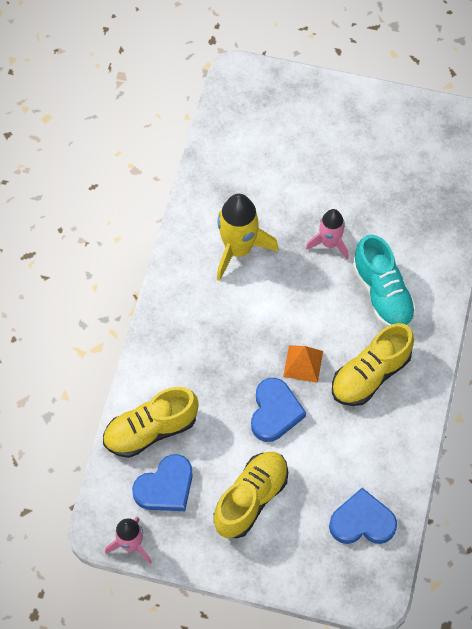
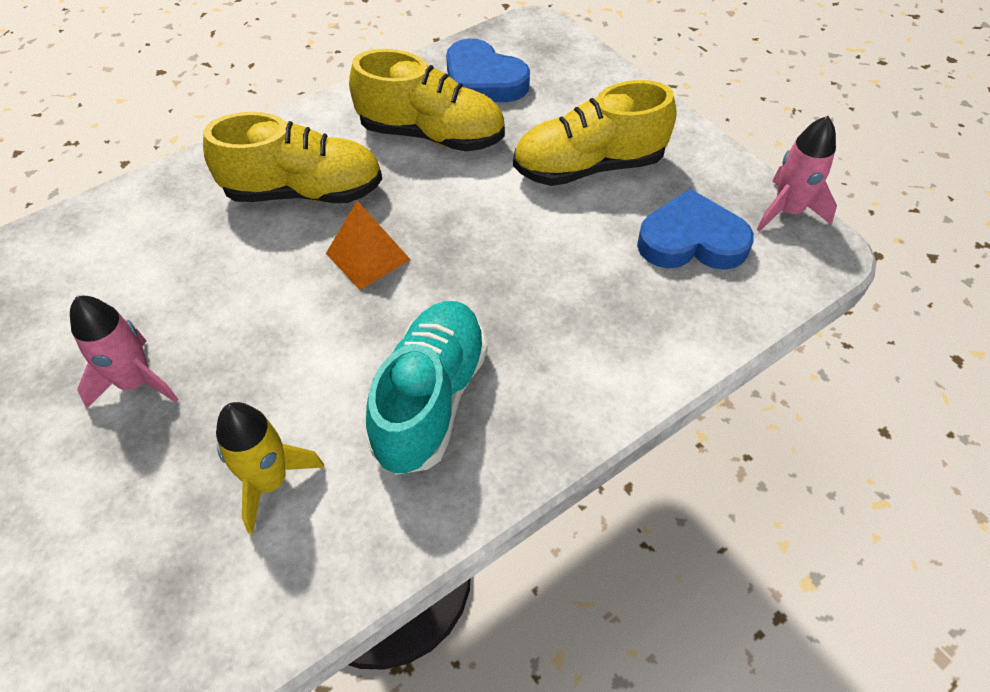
camera: 140 degrees left, 10 degrees down
(150, 430) = (658, 316): yellow shoe -> yellow shoe (431, 134)
(238, 249) = (269, 481): yellow rocket -> yellow rocket, size x0.63
(275, 412) = (466, 229): blue heart -> none
(382, 293) = (166, 265): turquoise shoe -> turquoise shoe (430, 399)

